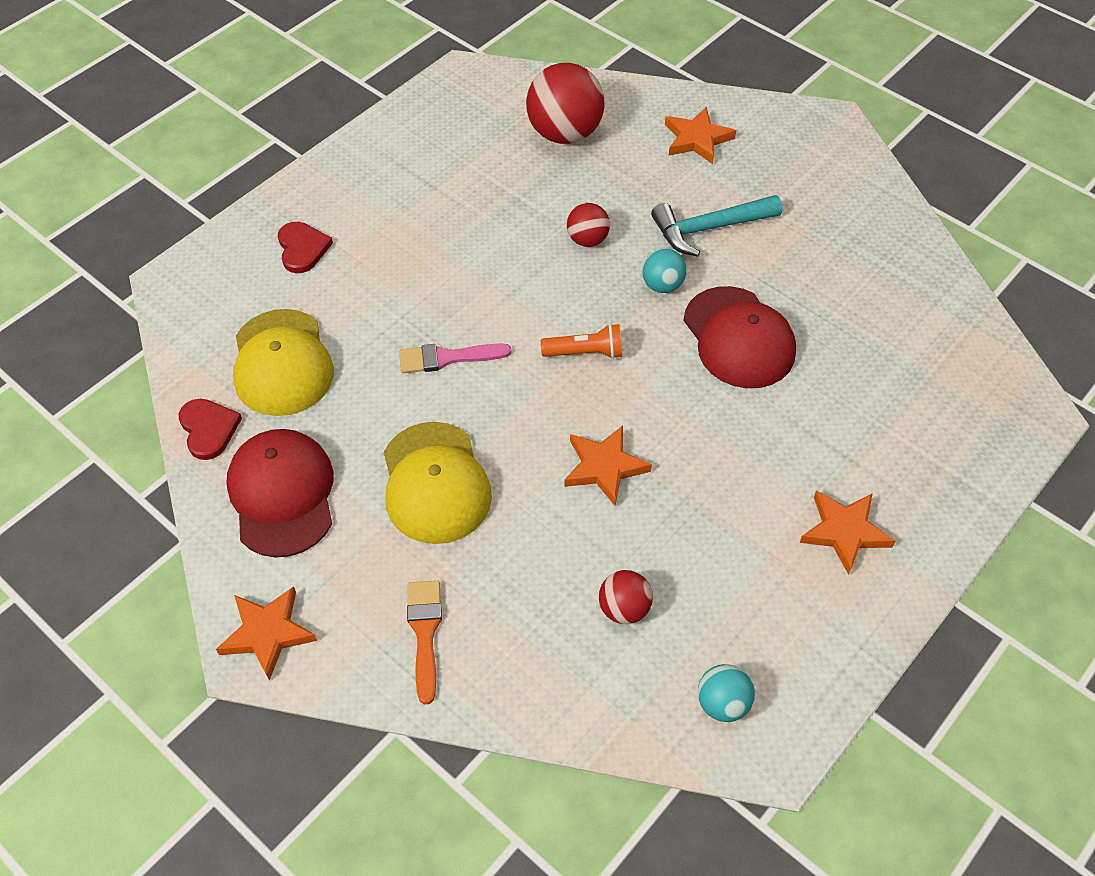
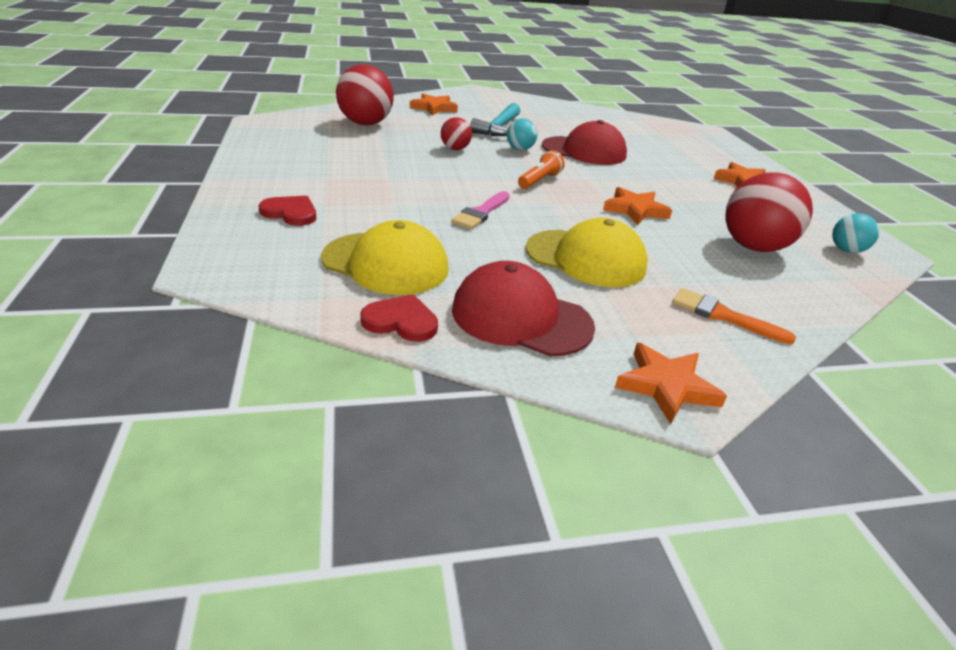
camera: 55 degrees left, 20 degrees down
(624, 608) = (753, 247): red ball -> red ball, size x1.91

